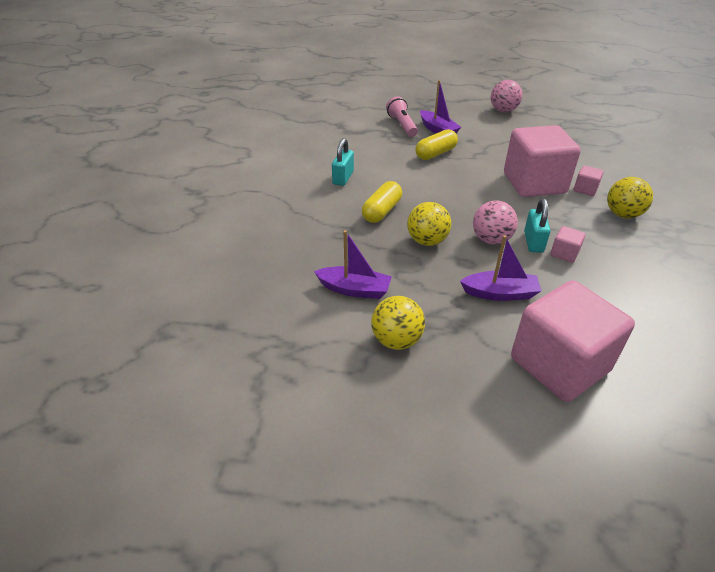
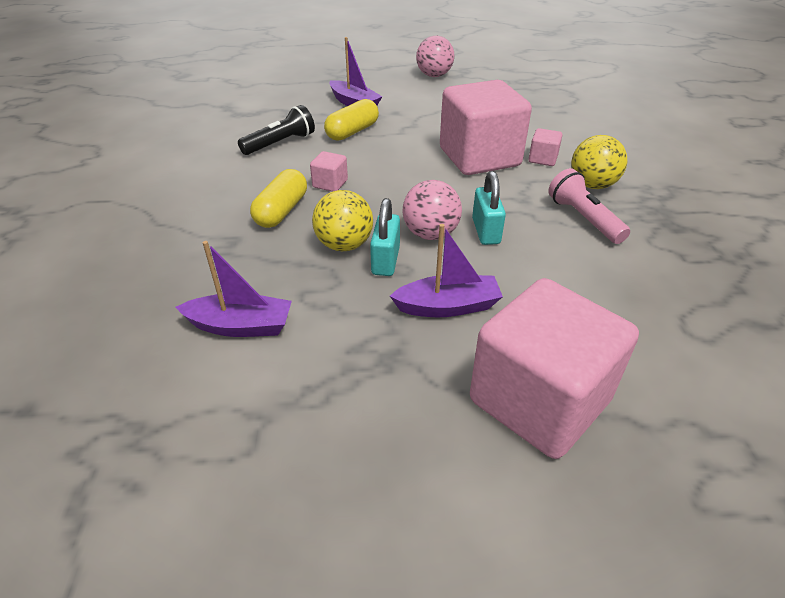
camera: 10 degrees left, 0 degrees up
(343, 178) = (229, 172): turquoise padlock -> turquoise padlock (385, 260)
(380, 158) = (280, 143): none -> black flashlight
(396, 340) = (303, 396): yellow ball -> none
(402, 125) = (308, 101): pink flashlight -> pink flashlight (583, 219)
(564, 253) = (527, 242): pink cube -> pink cube (330, 184)

